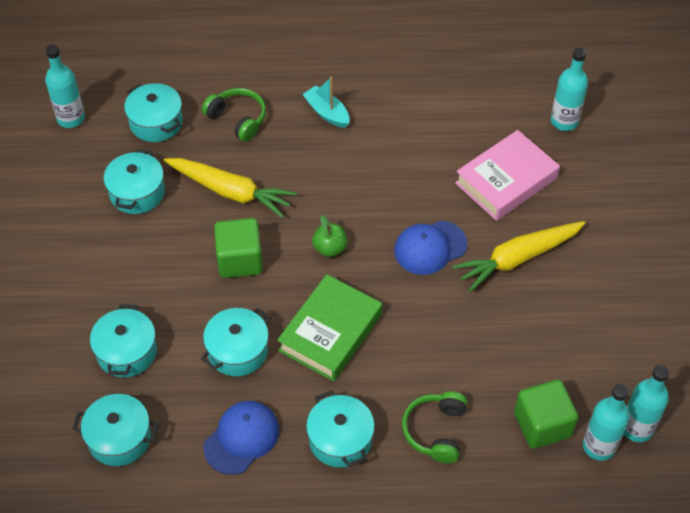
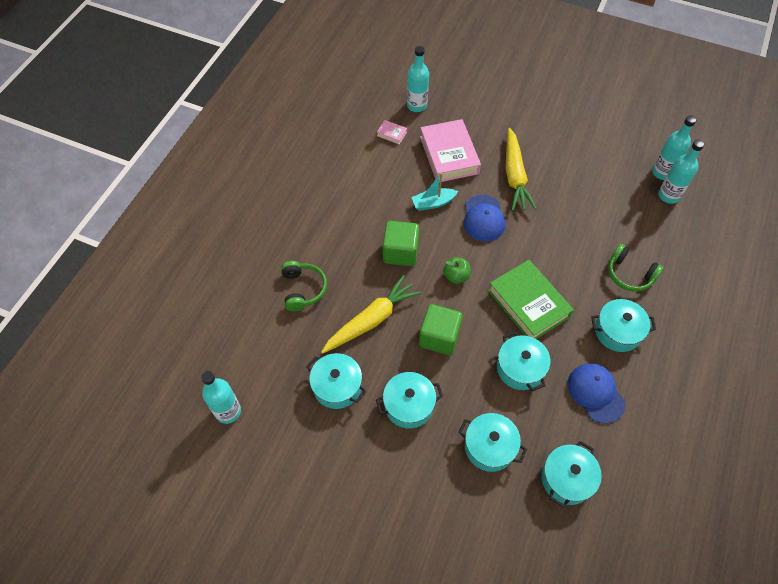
camera: 65 degrees left, 5 degrees up
(156, 122) = (272, 347): turquoise pot -> turquoise pot (409, 405)
(238, 119) = (303, 289): green headphones -> green headphones turned 105 degrees clockwise
(327, 112) = (331, 230): turquoise boat -> turquoise boat (433, 203)
(501, 114) = (392, 134): none -> pink book
(542, 425) = (644, 216): green cube -> green cube (400, 252)

